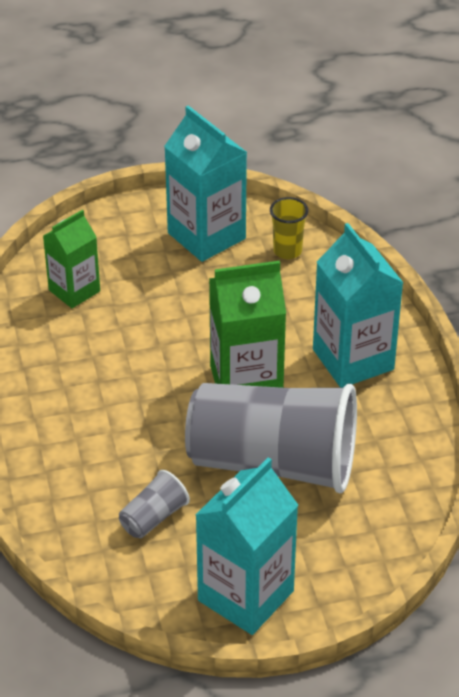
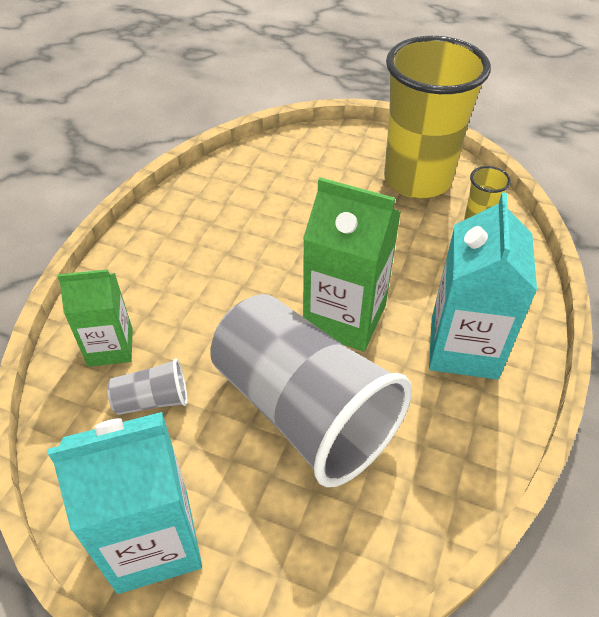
camera: 35 degrees right, 5 degrees up
(74, 291) = (276, 175): green carton -> green carton (110, 347)
(206, 236) = (417, 180): turquoise carton -> yellow cup

